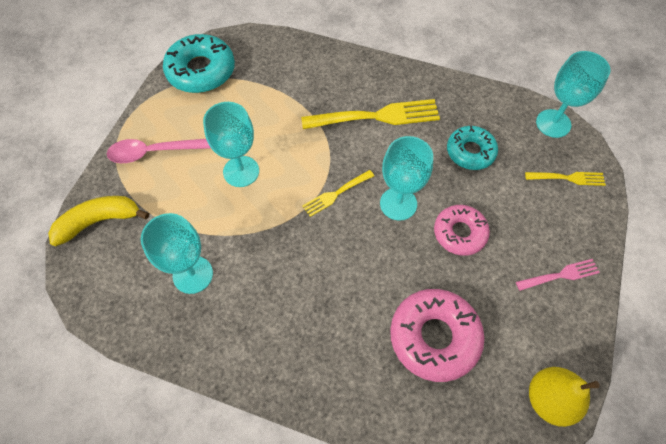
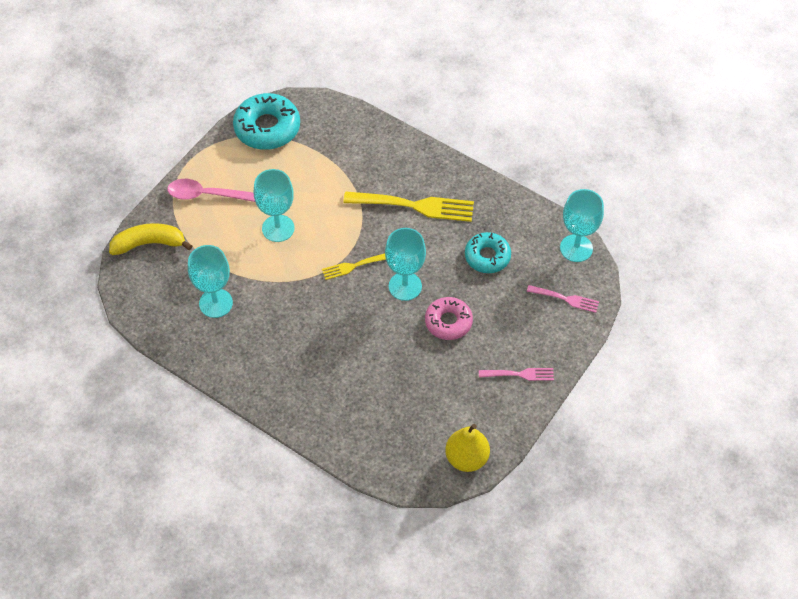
camera: 15 degrees right, 5 degrees down
(434, 337) = (394, 394): pink donut -> none
(568, 178) = (565, 299): yellow fork -> pink fork

